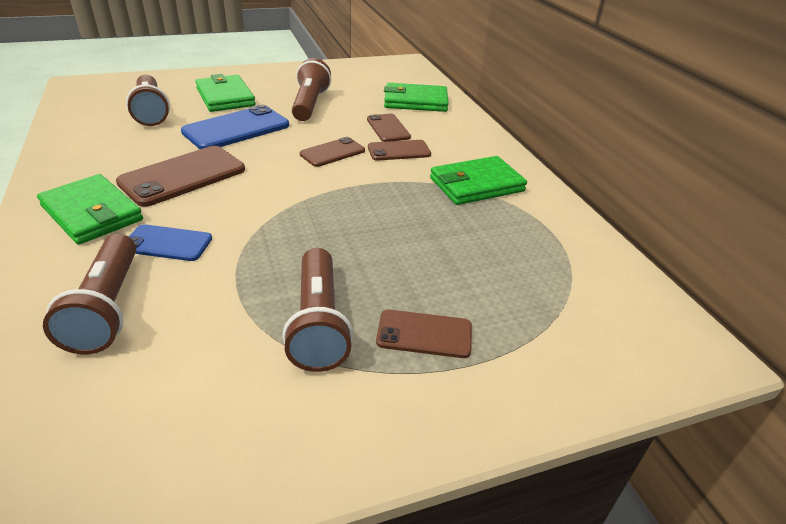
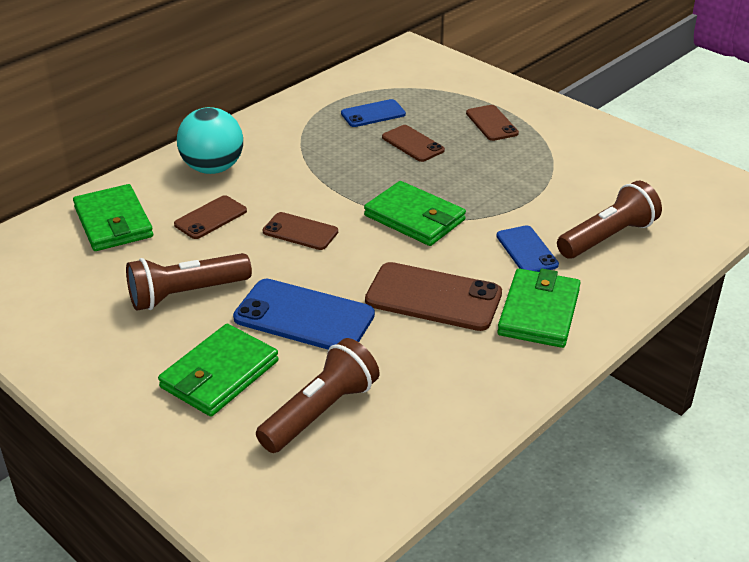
camera: 115 degrees left, 0 degrees up
(318, 323) = (525, 158): brown flashlight -> none
(399, 151) = (260, 196): brown phone -> brown phone (412, 144)
(459, 144) = (213, 168): none -> turquoise ball
(476, 184) = (290, 143): green wallet -> green wallet (414, 218)
(508, 248) = (373, 114): none -> blue phone

